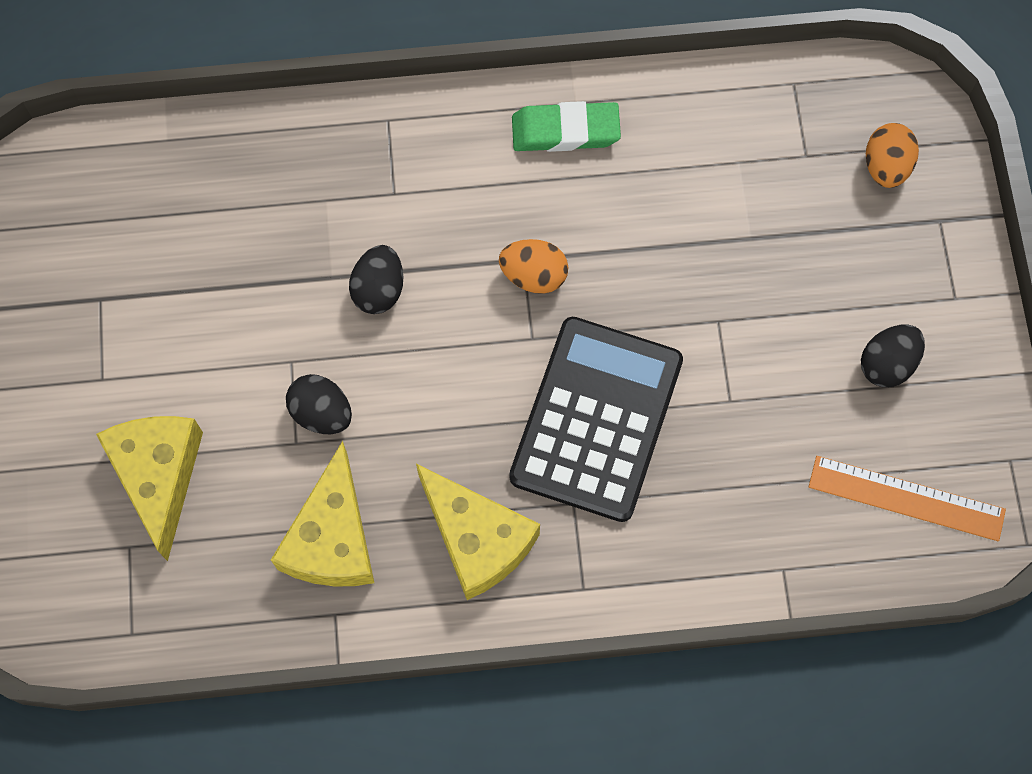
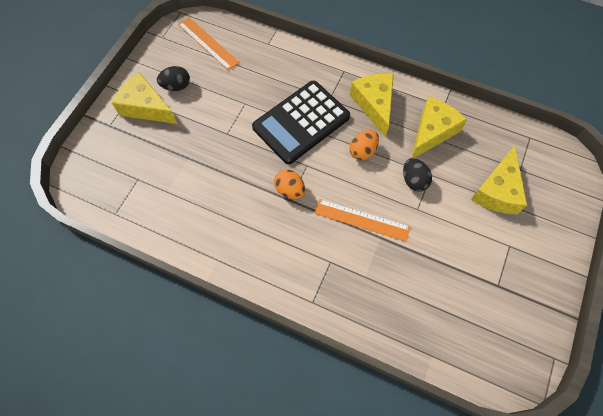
camera: 150 degrees left, 5 degrees down
(379, 290) = (362, 220): black egg -> orange ruler
(565, 131) = (232, 248): green eraser -> none
(886, 166) = (110, 157): orange egg -> orange egg (362, 151)
(906, 290) = (146, 107): none -> yellow cheese

